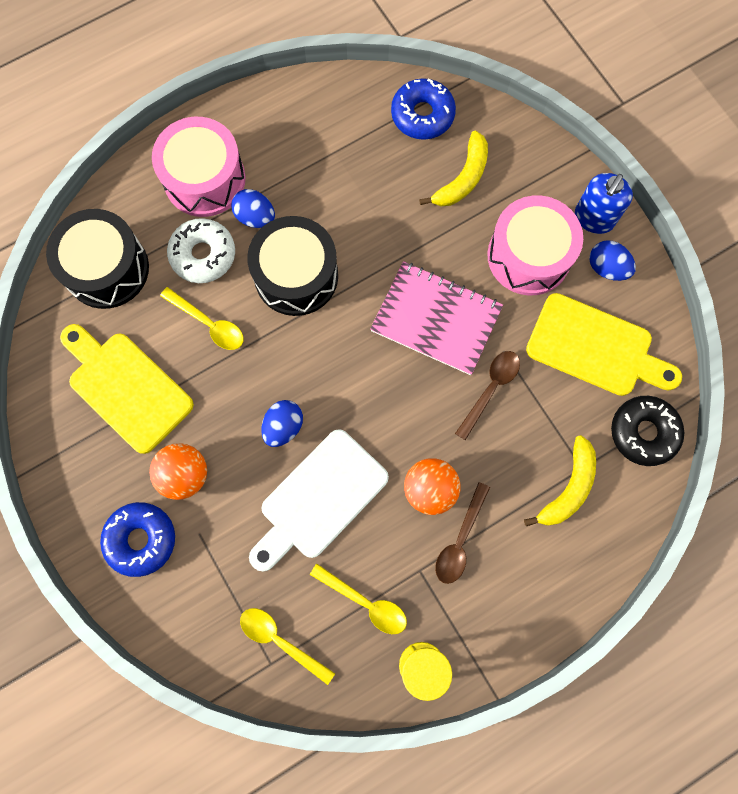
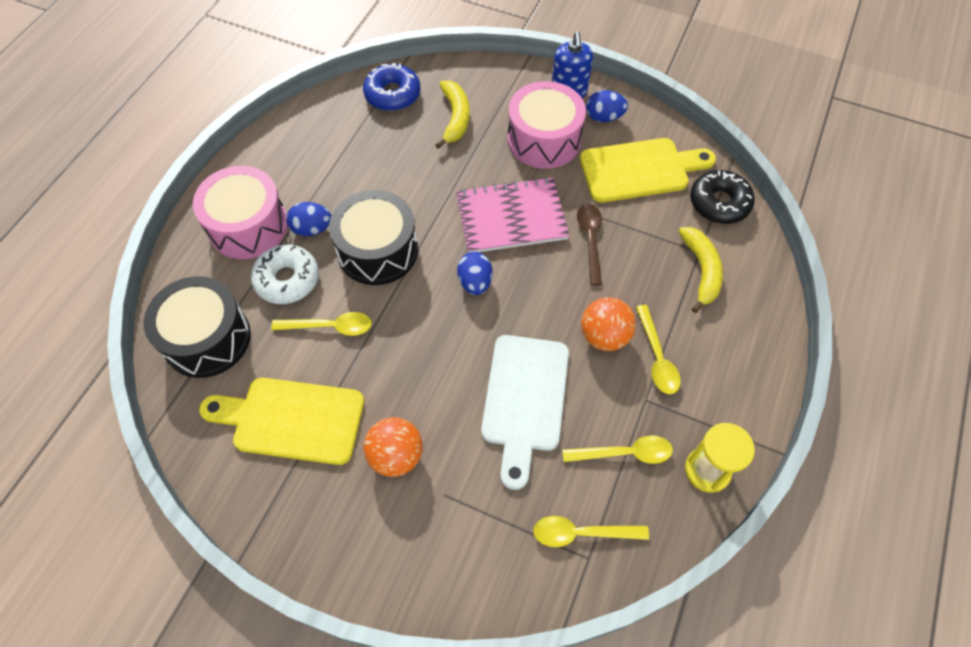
camera: 35 degrees left, 15 degrees down
(141, 539) = (396, 535): blue donut -> none
(283, 427) = (452, 364): blue egg -> blue egg (475, 282)
(460, 540) = (657, 357): brown spoon -> yellow spoon

